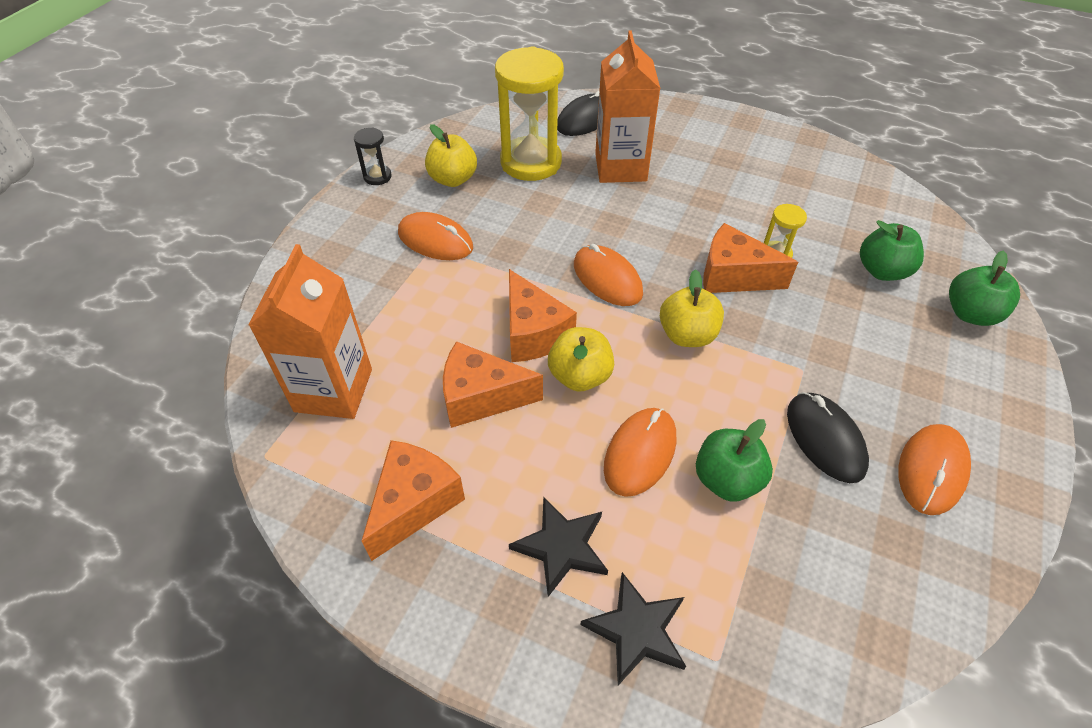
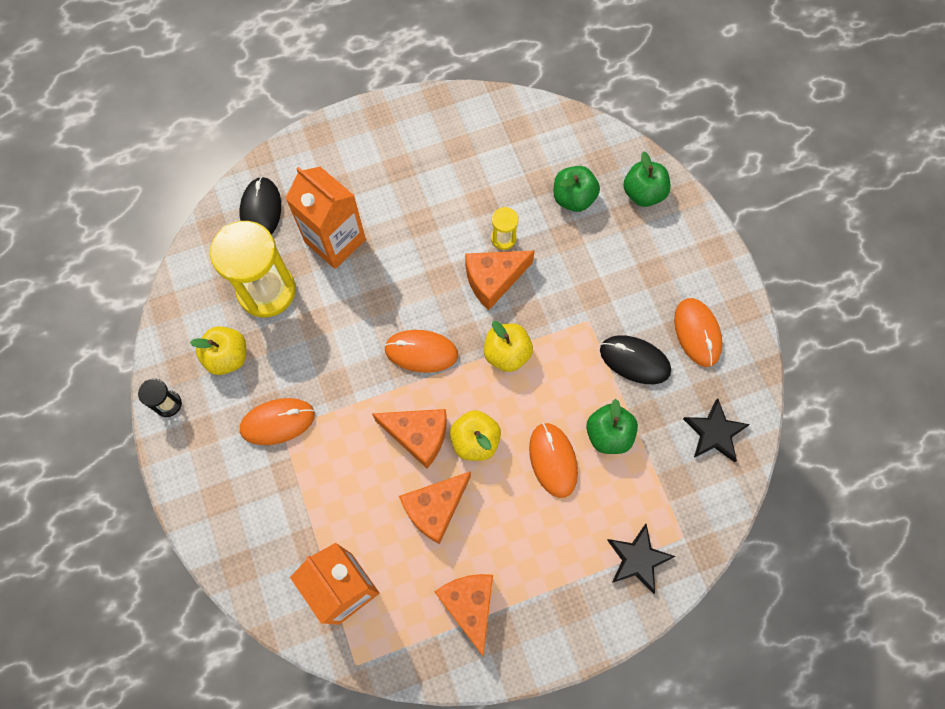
camera: 45 degrees left, 20 degrees up
(562, 547) = (565, 553): black star -> black star (715, 432)

